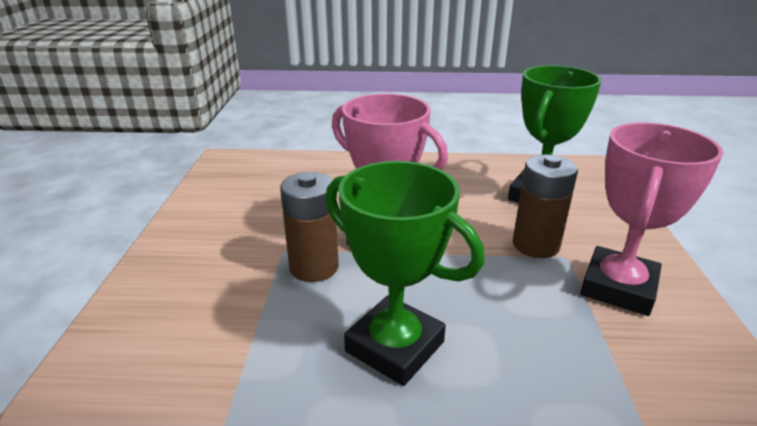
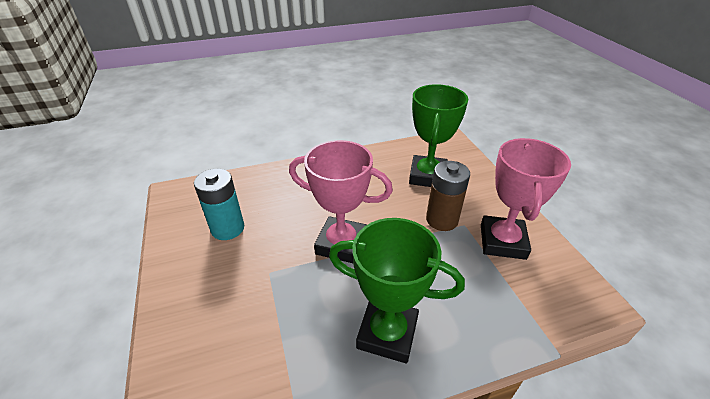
camera: 20 degrees left, 10 degrees up
(261, 200) = (227, 228): none -> turquoise battery
(314, 267) = (300, 281): brown battery -> none

